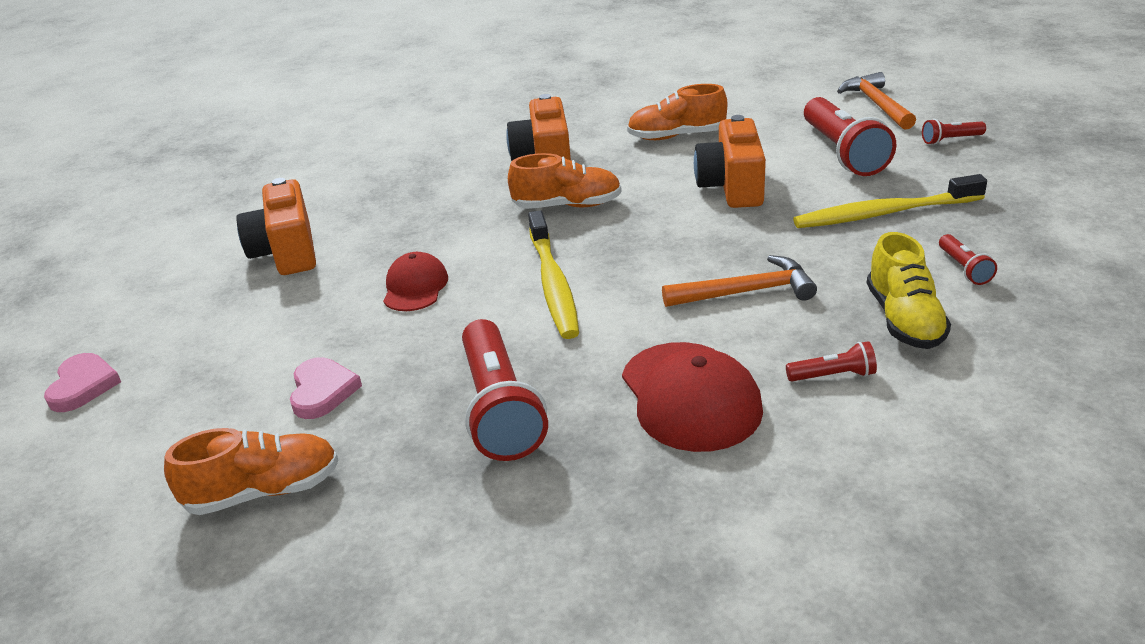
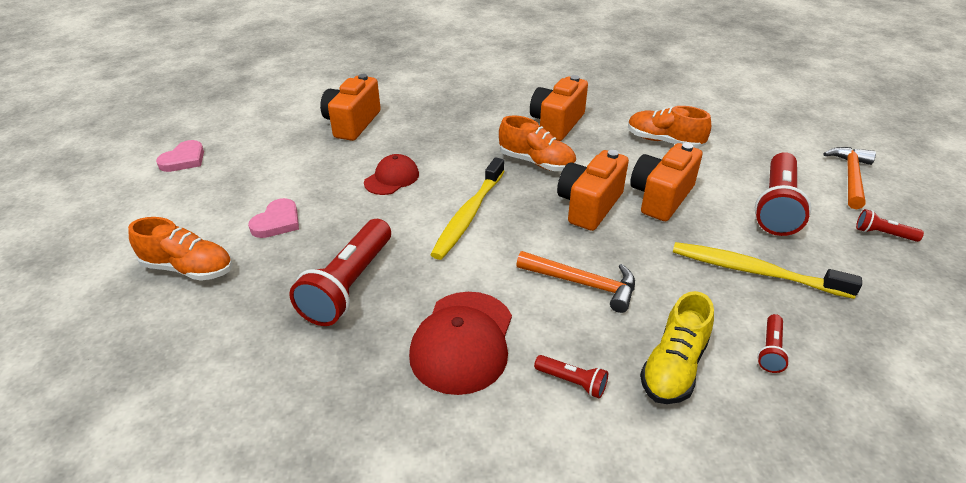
camera: 30 degrees right, 5 degrees up
(671, 223) = (589, 206): none -> orange camera

